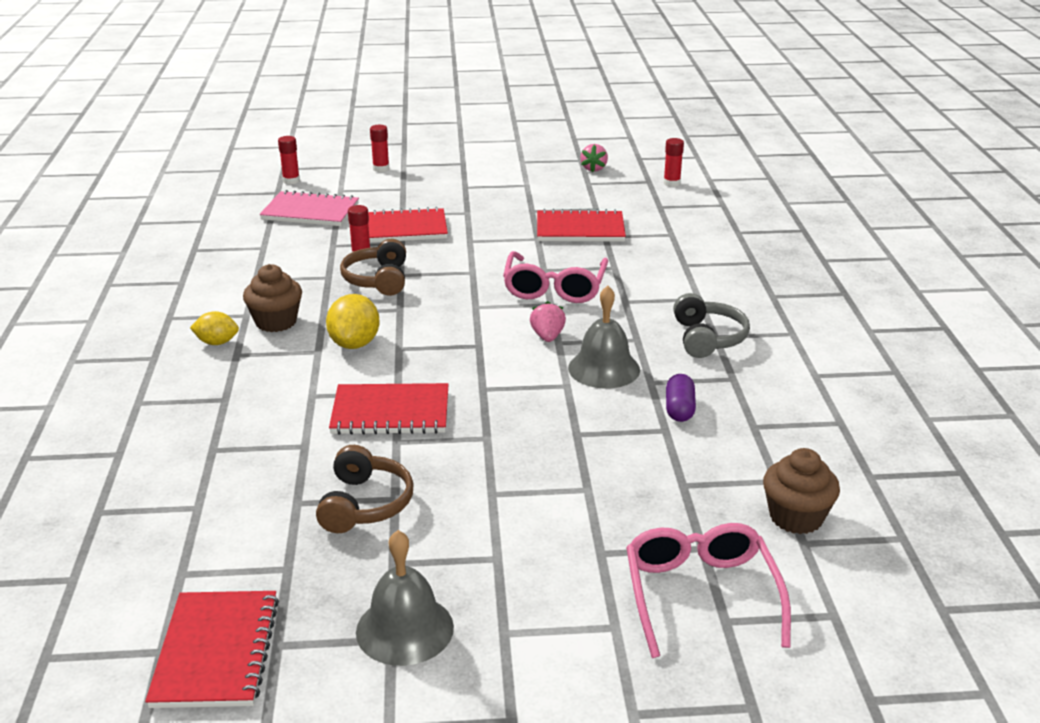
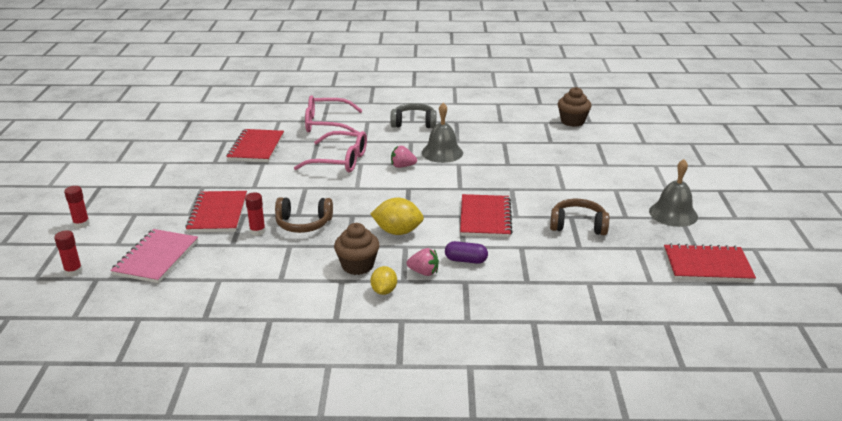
camera: 85 degrees left, 0 degrees up
(594, 169) = (154, 136): pink strawberry -> pink strawberry (424, 272)
(671, 183) = (199, 113): red glue stick -> none
(679, 409) = (485, 137): purple capsule -> purple capsule (466, 260)
(700, 594) = (629, 146): pink glasses -> pink glasses (326, 124)

